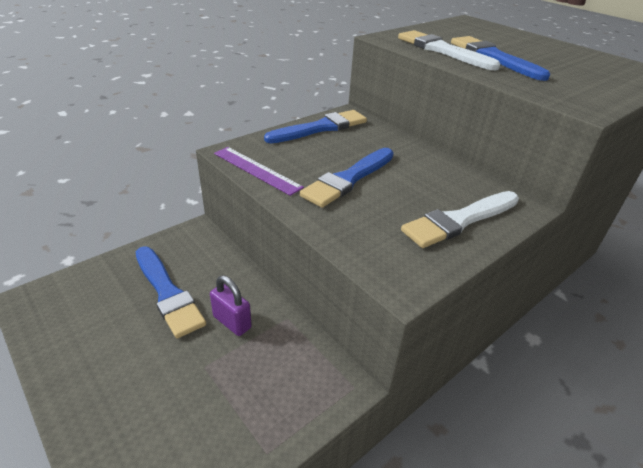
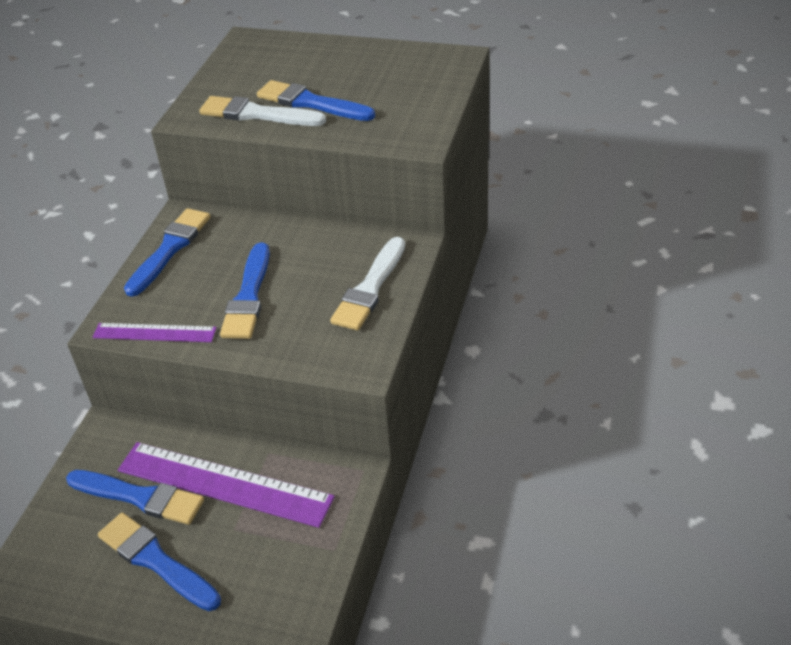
camera: 30 degrees left, 5 degrees up
(126, 352) = (156, 561): none -> blue brush
(232, 322) = (224, 484): purple padlock -> purple ruler

